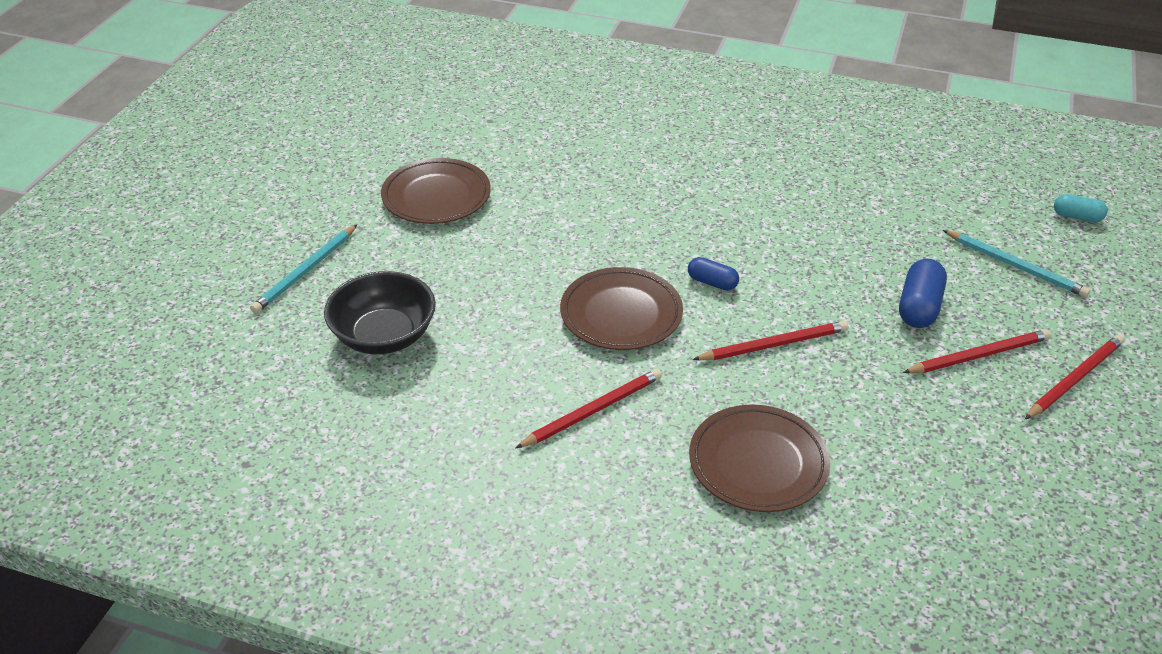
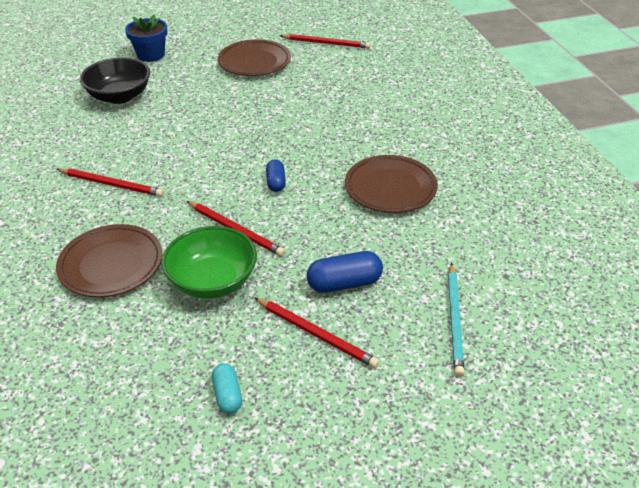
camera: 55 degrees right, 0 degrees up
(305, 271) = (151, 55): turquoise pencil -> blue flower pot
(621, 314) = (209, 161): brown plate -> brown plate (390, 188)
(848, 394) = (213, 281): none -> green bowl
(1074, 379) = (337, 401): red pencil -> red pencil (326, 43)
(1077, 217) = (572, 338): turquoise capsule -> turquoise capsule (227, 395)

